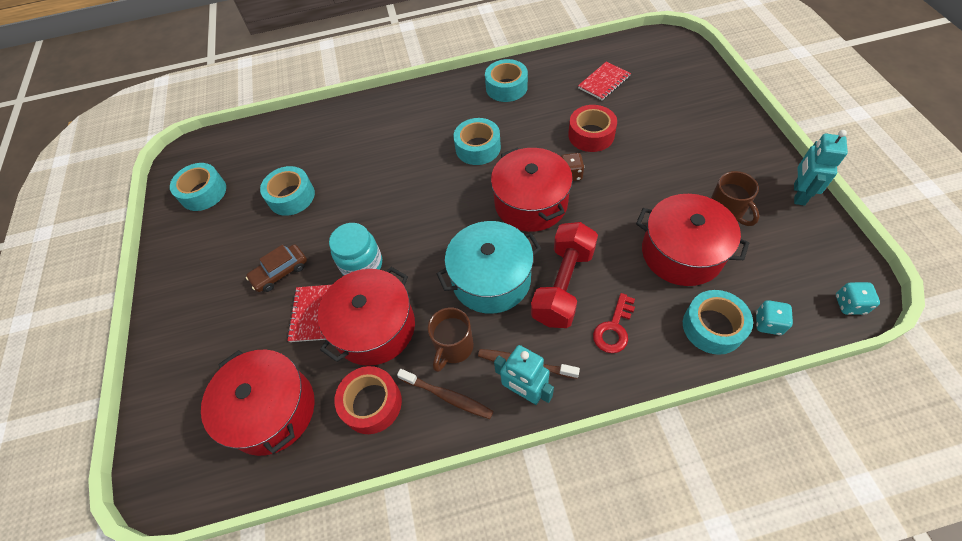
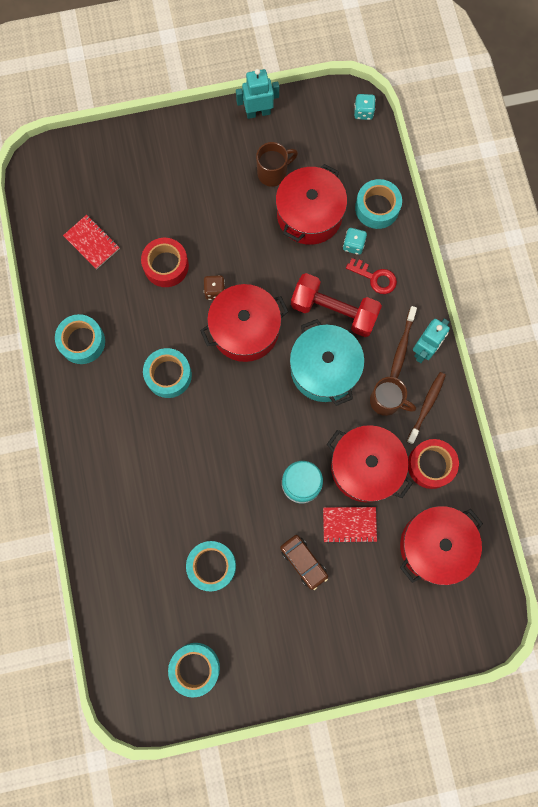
camera: 95 degrees left, 20 degrees up
(768, 323) = (376, 170): turquoise dice -> turquoise dice (353, 245)
(798, 194) = (258, 112): turquoise robot -> turquoise robot turned 150 degrees clockwise

